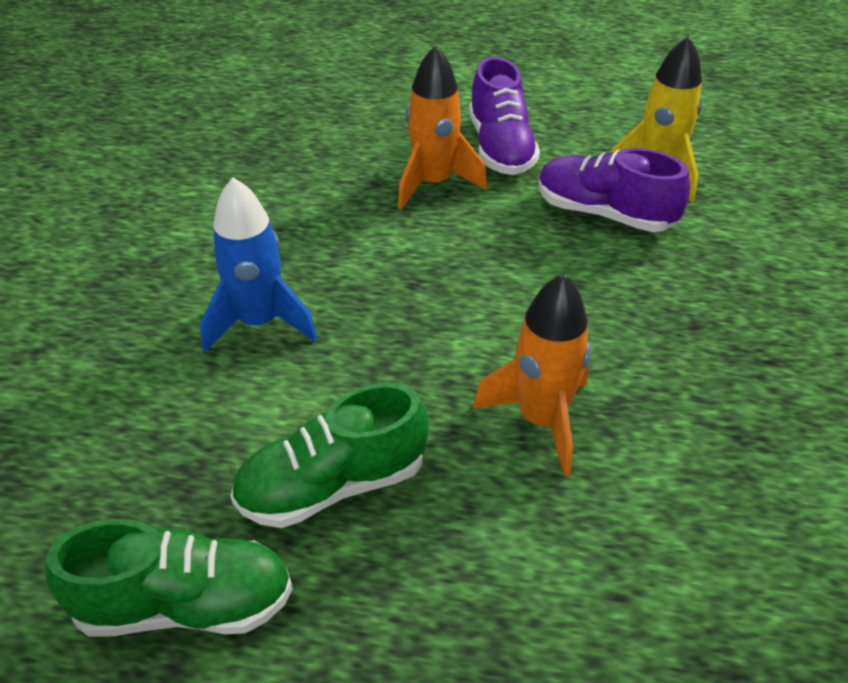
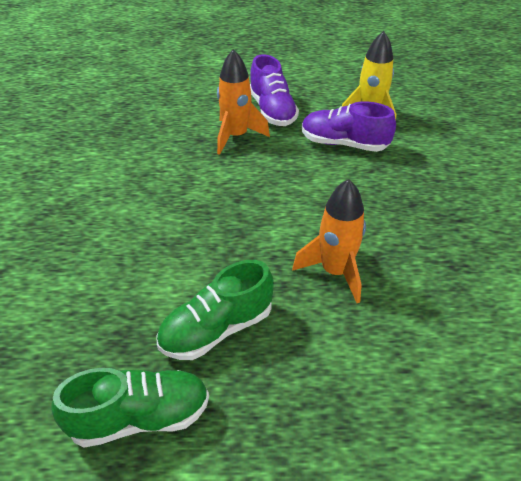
camera: 10 degrees left, 0 degrees up
(259, 322) = (146, 235): blue rocket -> none

